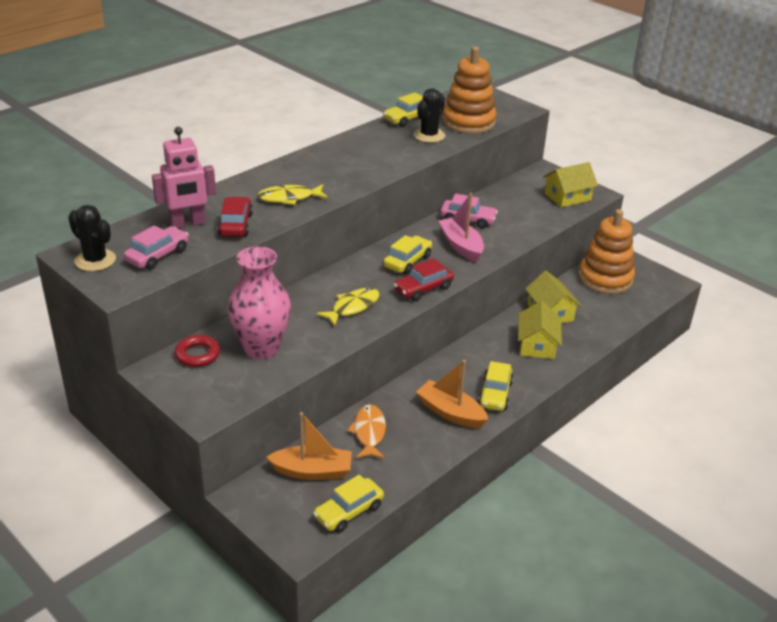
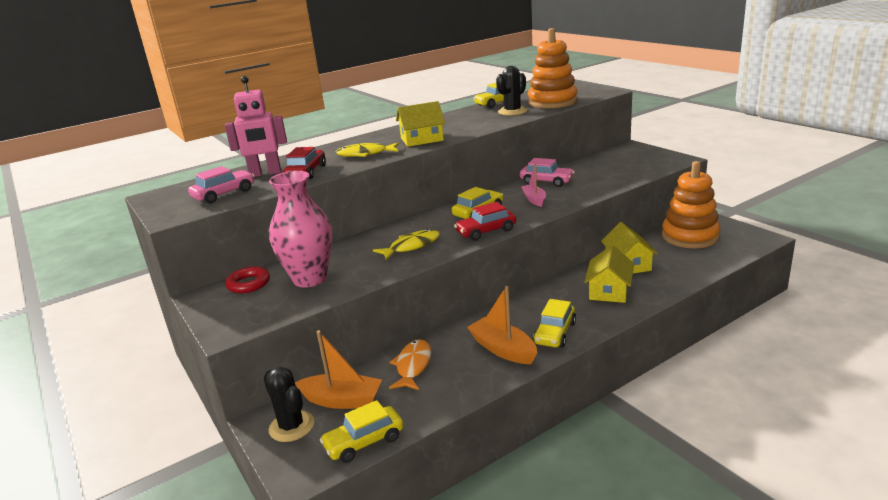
camera: 15 degrees right, 10 degrees down
(95, 260) = (169, 199): black cactus -> black cactus (291, 426)
(461, 246) = (534, 200): pink boat -> pink boat, size x0.64
(567, 197) = (649, 162): yellow house -> yellow house (422, 139)

